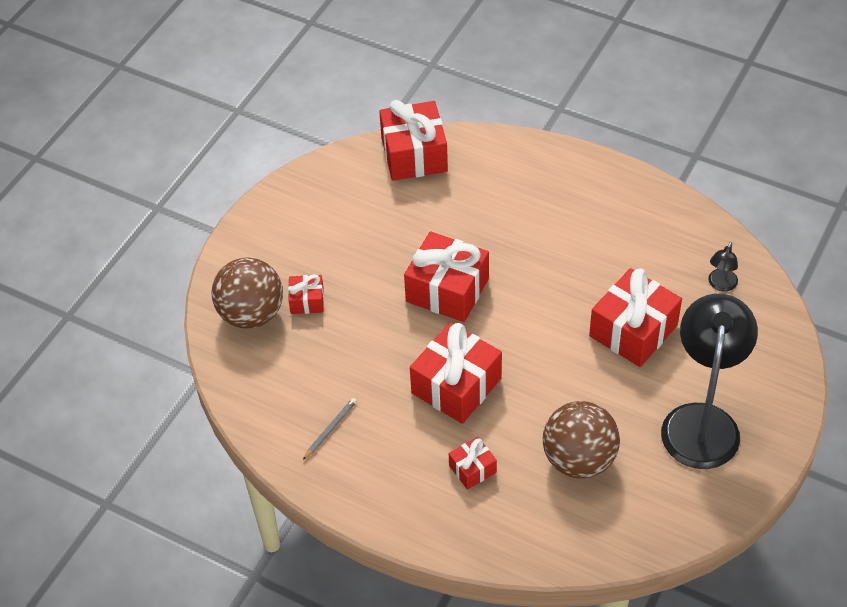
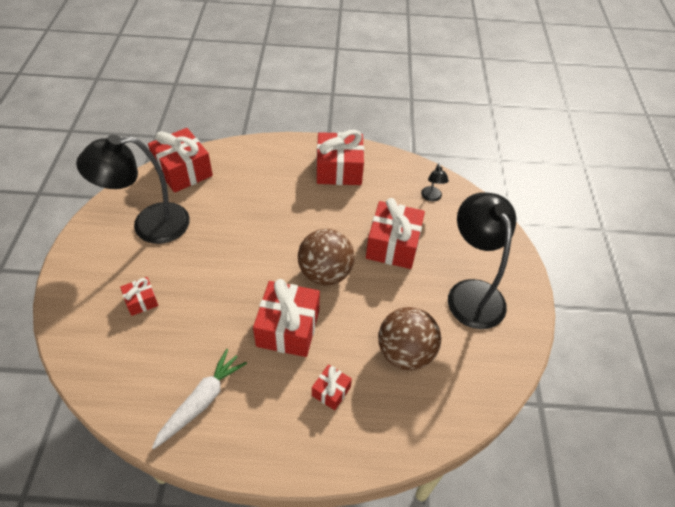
camera: 30 degrees left, 0 degrees up
(251, 314) = (97, 327): brown ball -> brown ball (325, 273)
(330, 429) = (201, 401): grey pencil -> white carrot
(347, 214) = (149, 225): none -> black lamp
(447, 290) = (249, 258): red gift -> red gift (339, 169)

